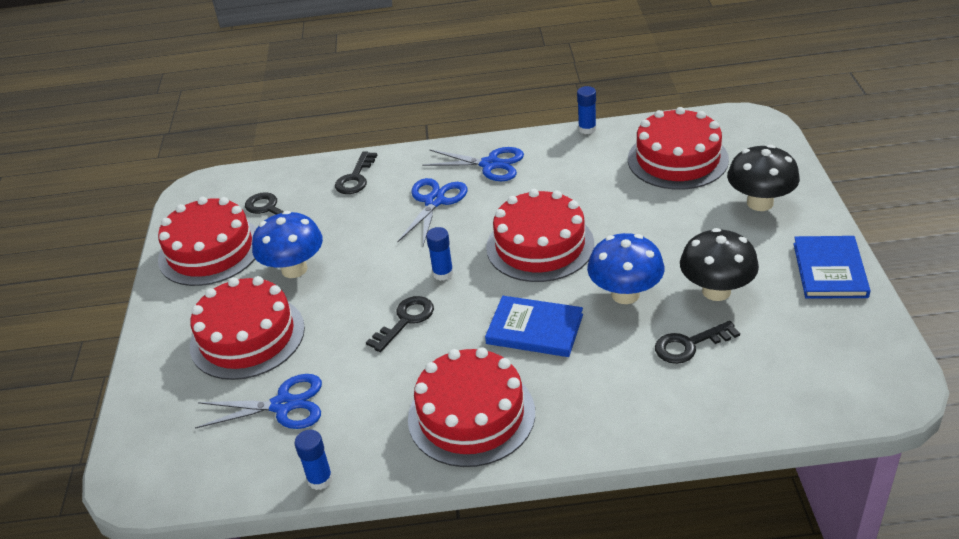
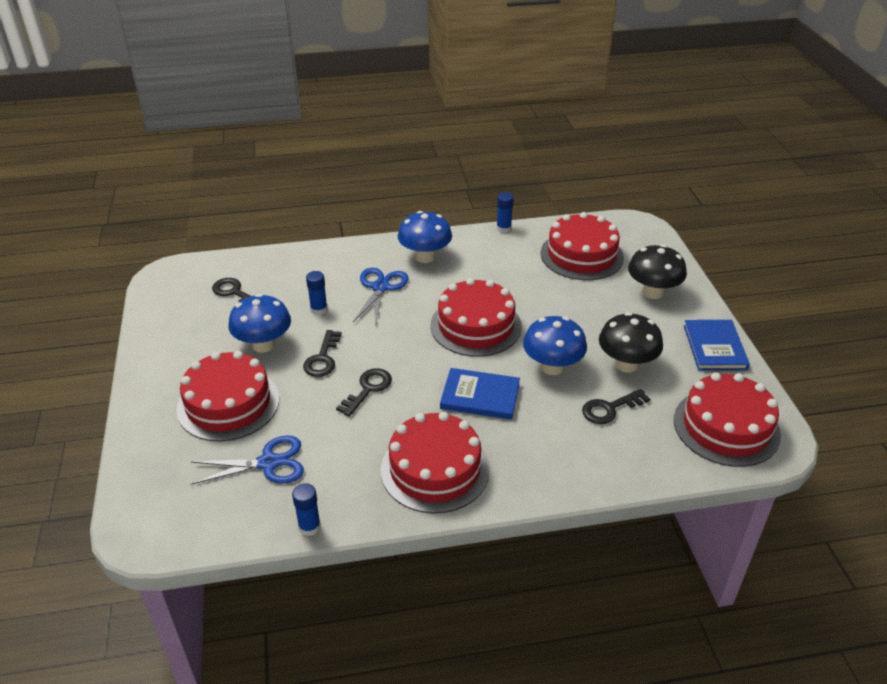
camera: 10 degrees left, 0 degrees up
(210, 251) = (185, 328): red cake -> red cake (726, 427)
(355, 178) = (308, 266): black key -> black key (323, 358)
(443, 273) = (395, 349): blue glue stick -> blue glue stick (319, 309)
(490, 164) = (425, 257): blue scissors -> blue mushroom

